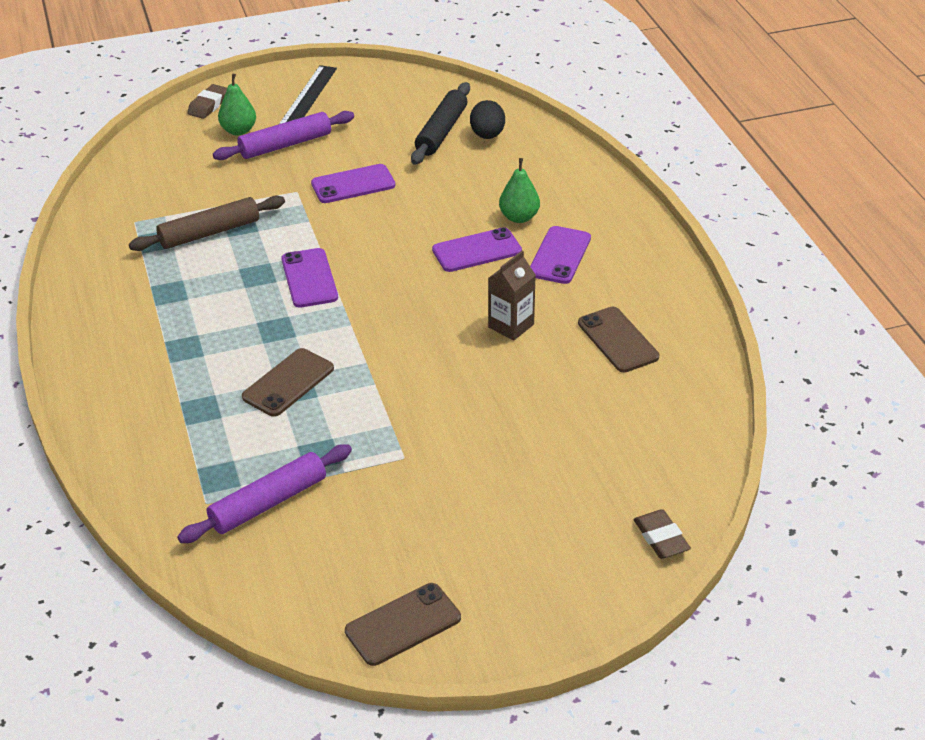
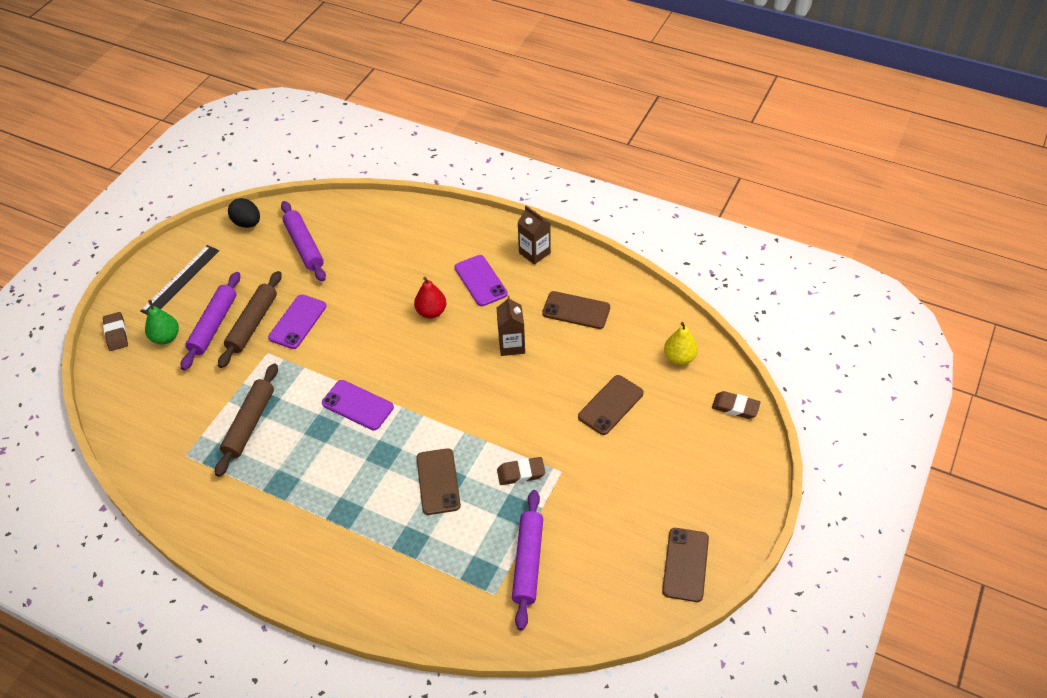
camera: 45 degrees left, 10 degrees up
(308, 97) = (180, 280): black ruler -> black ruler turned 60 degrees clockwise
(316, 163) = (252, 324): none -> brown rolling pin
(366, 431) = (521, 473): none -> brown eraser
(441, 132) = (304, 246): black rolling pin -> purple rolling pin
(477, 251) = (431, 312): purple phone -> red pear
(487, 135) = (336, 230): black egg -> black egg (247, 223)
(519, 217) = (427, 272): green pear -> none
(532, 440) = (610, 405): none -> brown phone
(648, 266) = (534, 253): none -> brown carton
(666, 452) = (679, 357): none -> yellow pear

